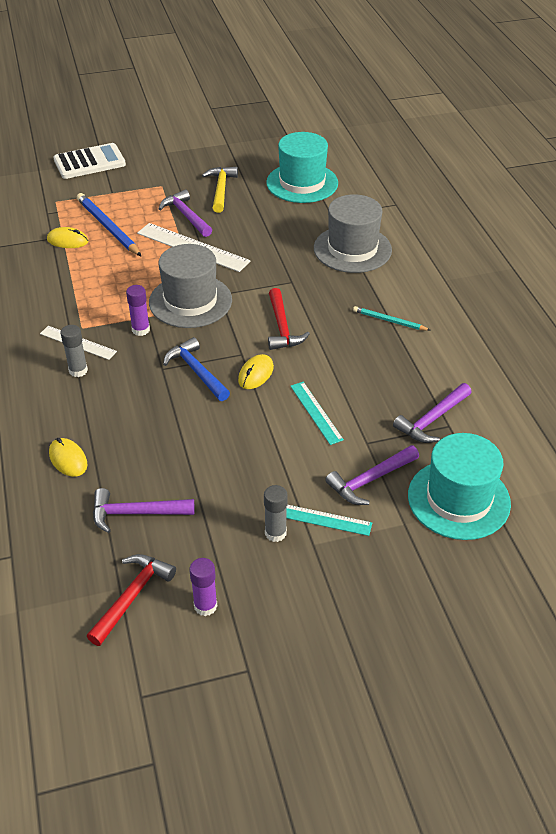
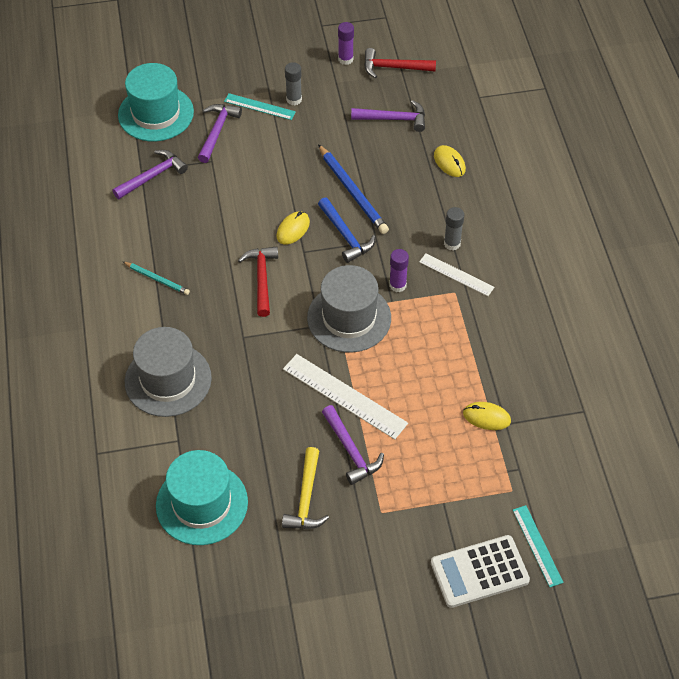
camera: 175 degrees left, 10 degrees up
(108, 227) = (442, 436): blue pencil -> blue pencil (353, 191)
(132, 596) = (393, 67): red hammer -> red hammer turned 60 degrees clockwise
(316, 412) = (247, 189): turquoise ruler -> turquoise ruler (537, 545)
(370, 480) = (217, 131): purple hammer -> purple hammer turned 45 degrees counterclockwise

